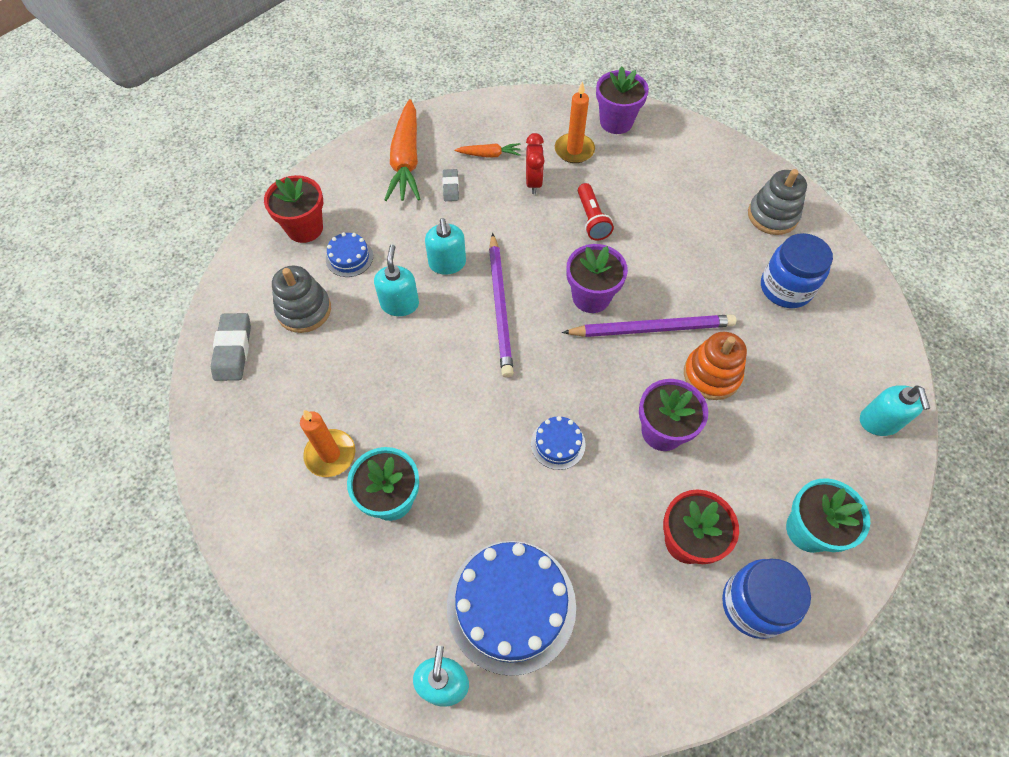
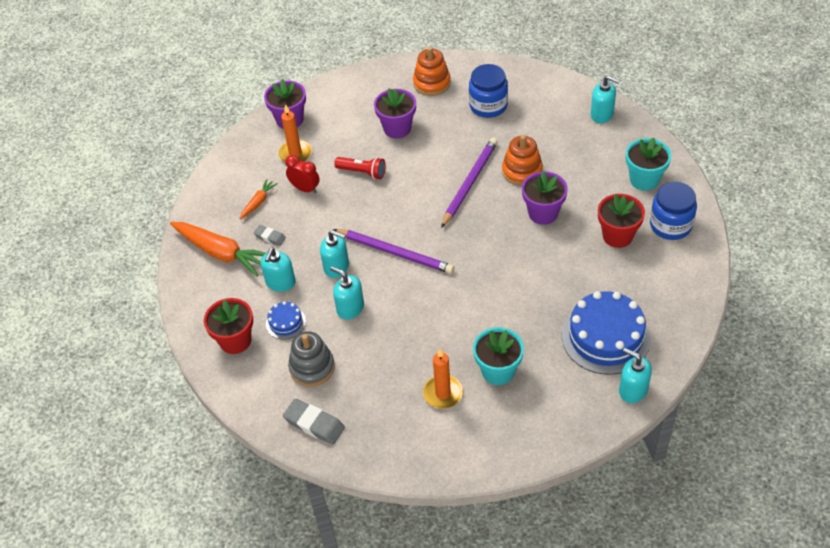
camera: 55 degrees left, 10 degrees down
(398, 226) = (280, 282): none -> turquoise soap dispenser
(558, 444) = (517, 267): blue cake -> none
(591, 297) = (423, 202): purple flower pot -> purple flower pot (397, 128)
(772, 215) = (432, 83): grey stacking toy -> orange stacking toy

